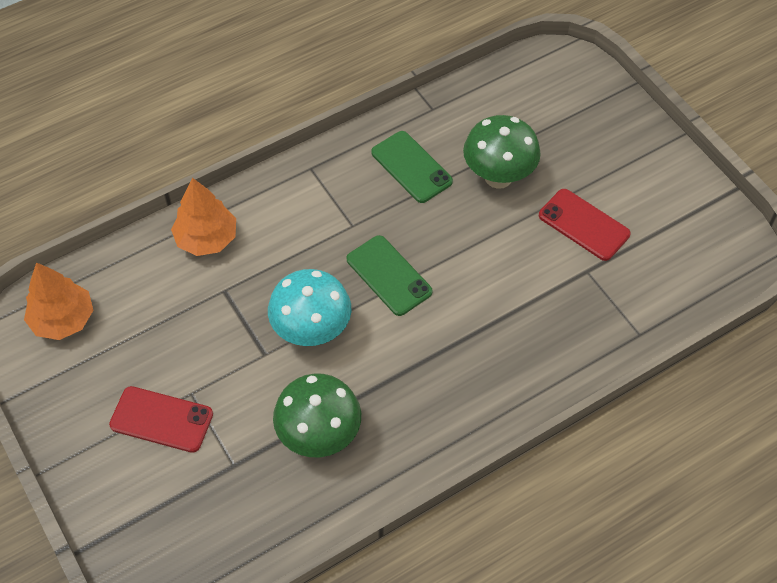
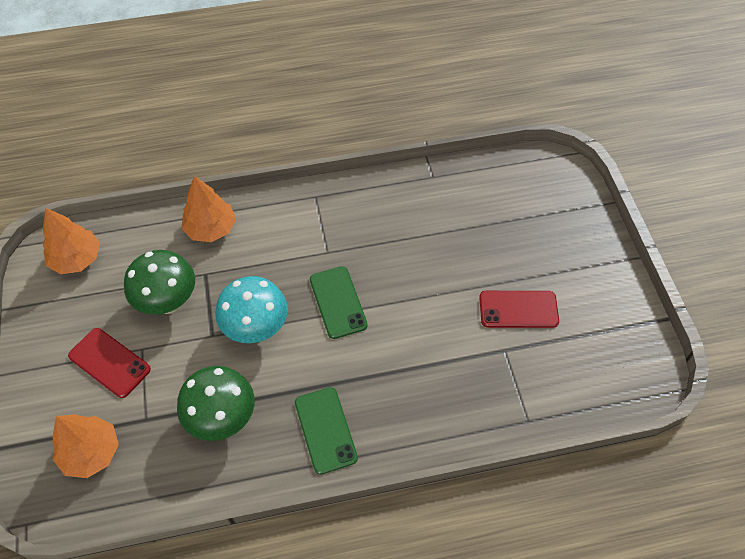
camera: 20 degrees right, 0 degrees up
(189, 519) = (91, 452): none -> orange tree
(411, 167) = (395, 219): green phone -> green phone (325, 430)
(498, 177) = (463, 247): green mushroom -> green mushroom (168, 302)
(584, 225) = (518, 309): red phone -> red phone turned 60 degrees counterclockwise

